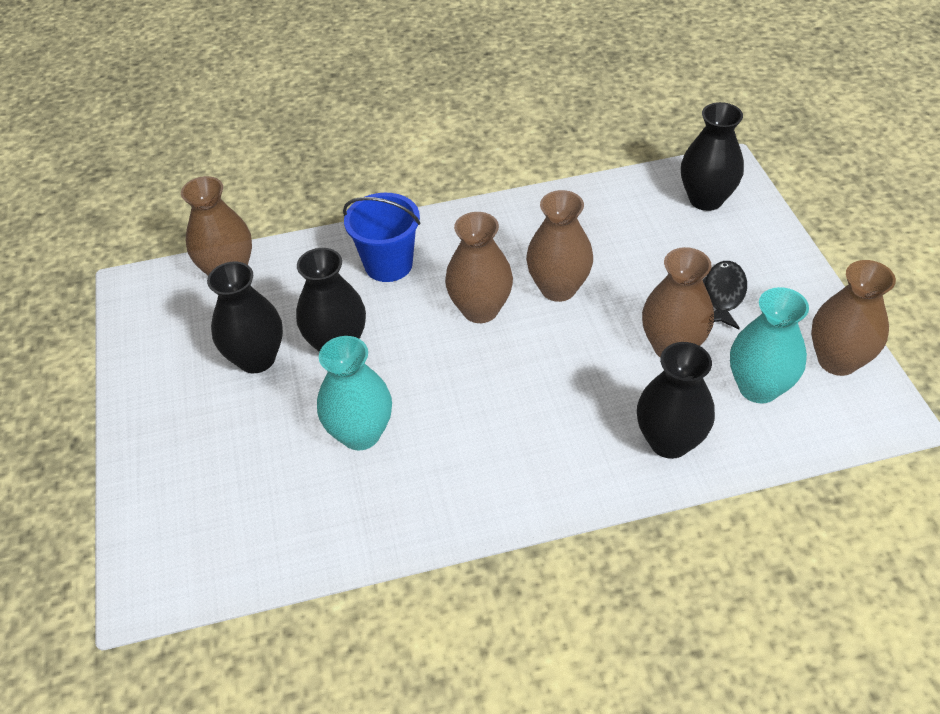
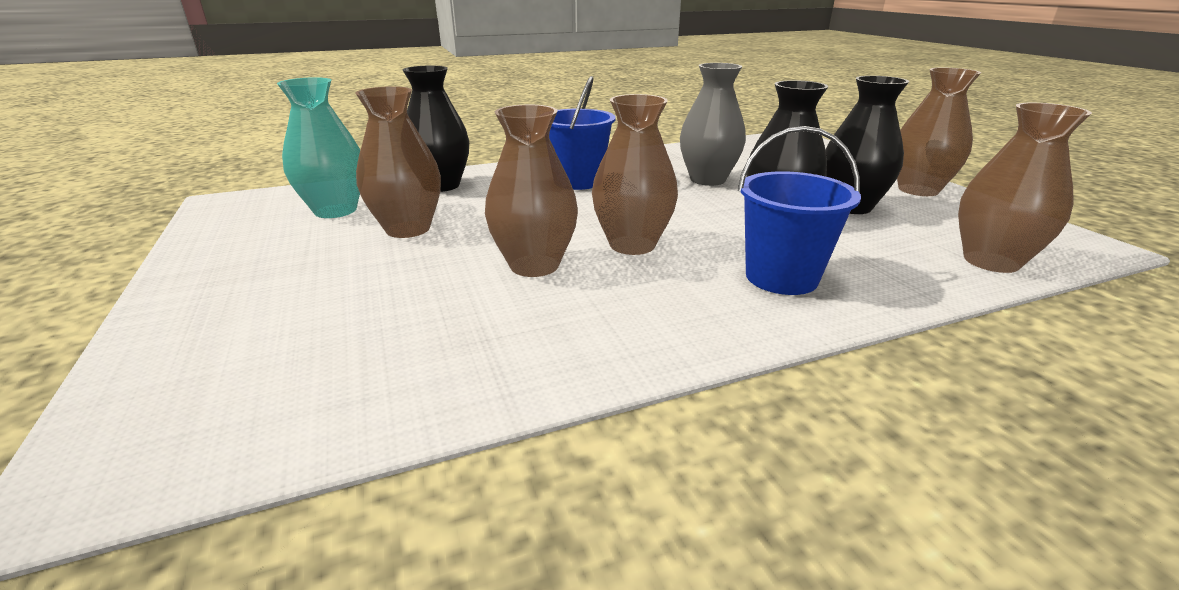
camera: 170 degrees right, 20 degrees down
(360, 433) = (707, 179): turquoise vase -> grey vase
(511, 441) = (577, 181): none -> blue bucket
(706, 199) = (218, 396): black vase -> none
(723, 294) = (311, 269): black fish -> none
(837, 360) = (230, 227): brown vase -> brown vase (918, 190)

